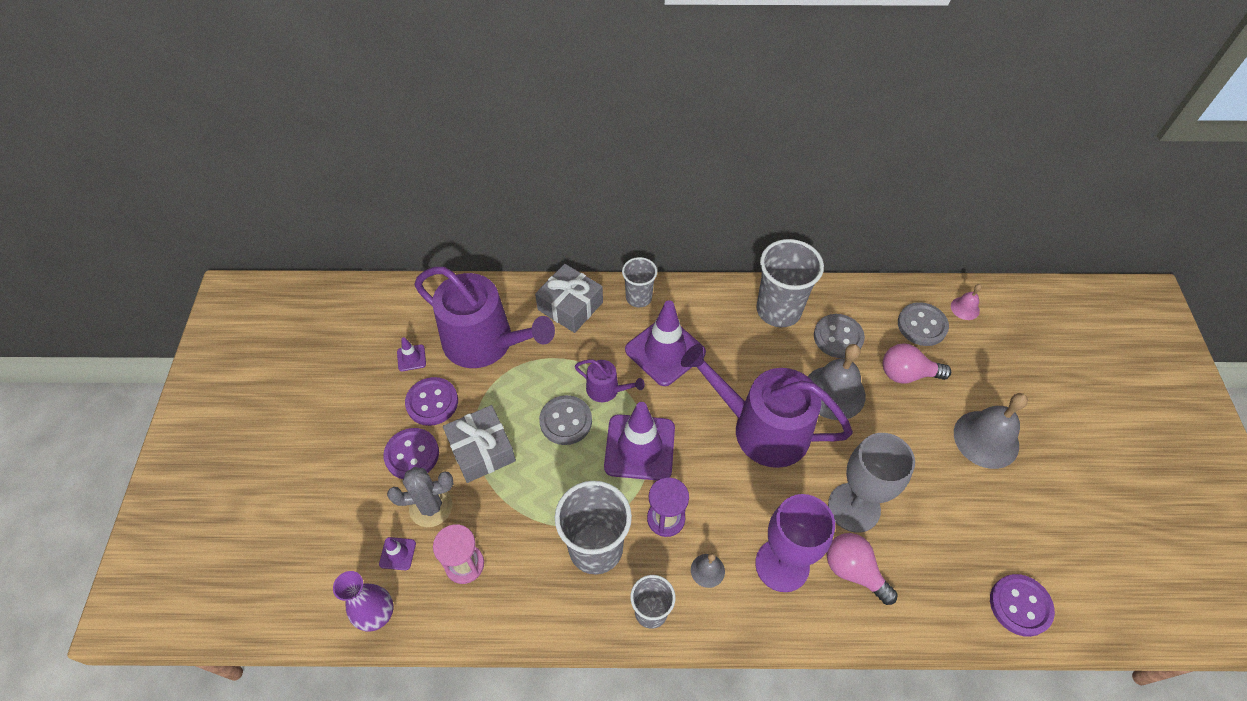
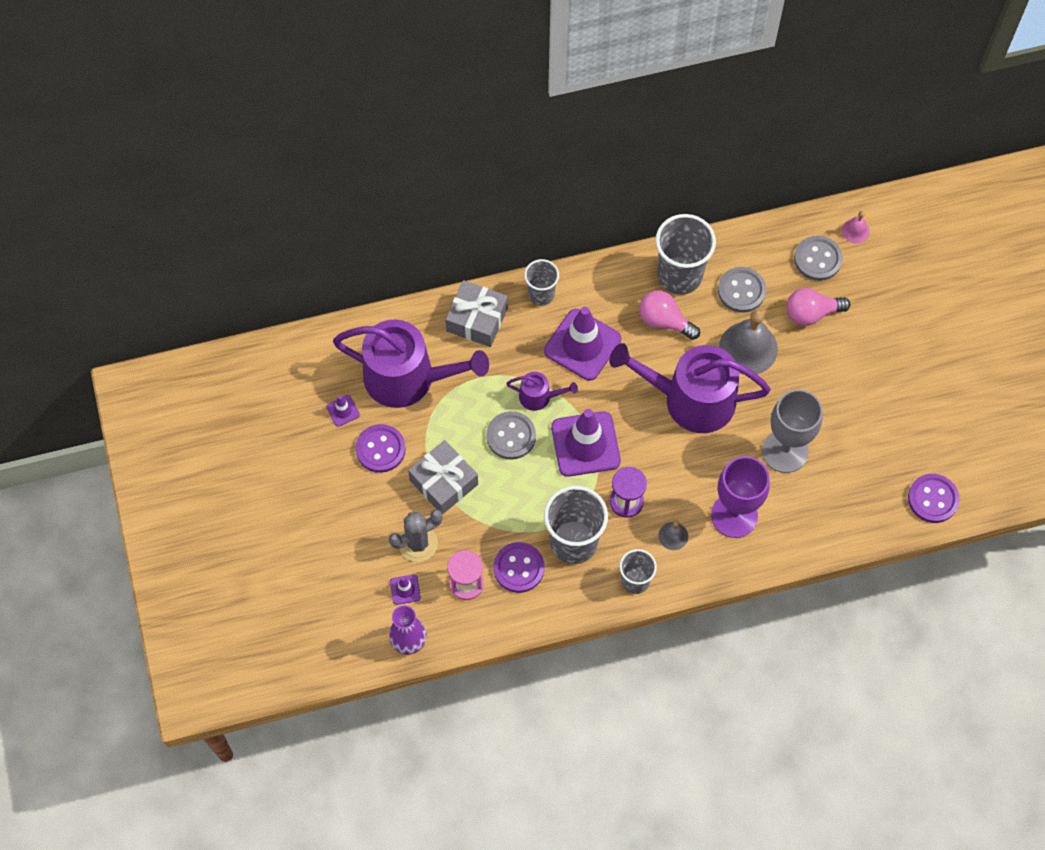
camera: 15 degrees left, 10 degrees up
(412, 454) = (382, 502): purple button -> purple button (519, 568)
(853, 571) = (794, 505): pink light bulb -> pink light bulb (664, 321)
(986, 439) = (890, 360): grey bell -> none

